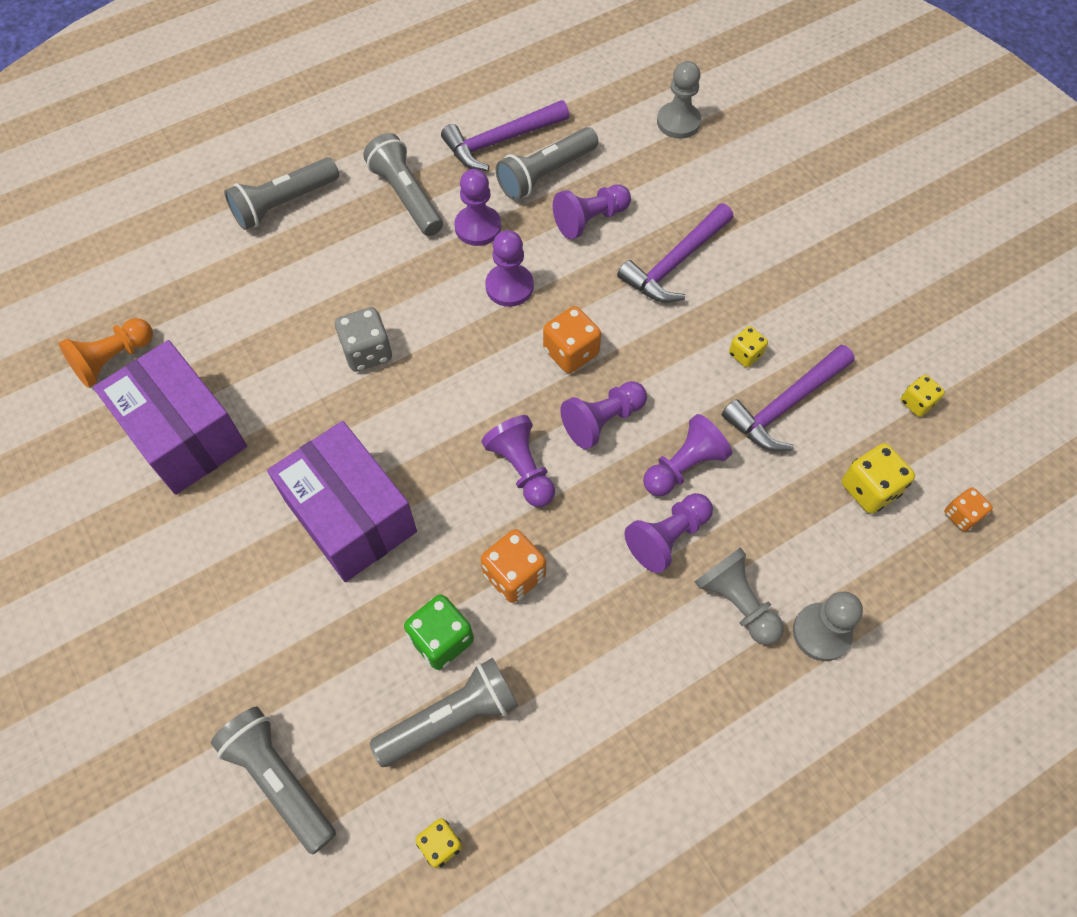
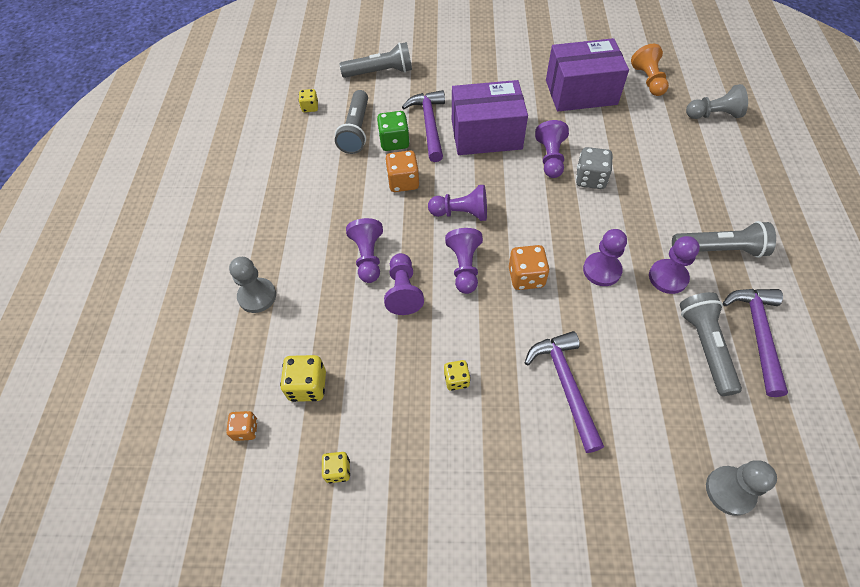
camera: 125 degrees right, 5 degrees down
(284, 203) = (741, 183): grey flashlight -> none
(590, 220) = (640, 352): purple pawn -> purple pawn (550, 158)
(736, 602) = (307, 267): grey pawn -> grey pawn (713, 115)
(785, 405) = (400, 377): purple hammer -> purple hammer (429, 124)

